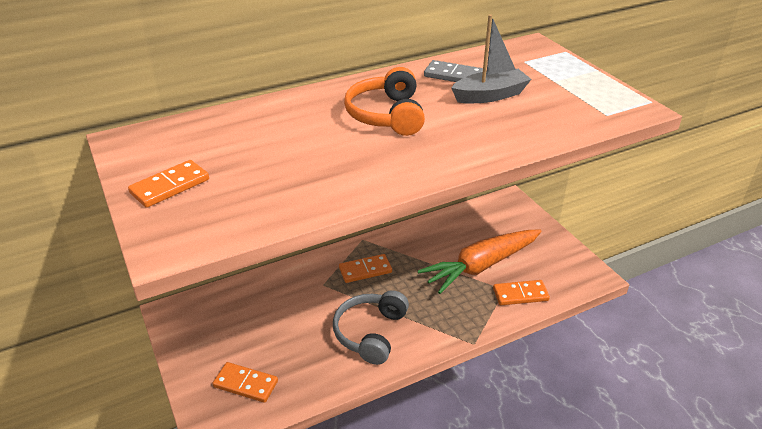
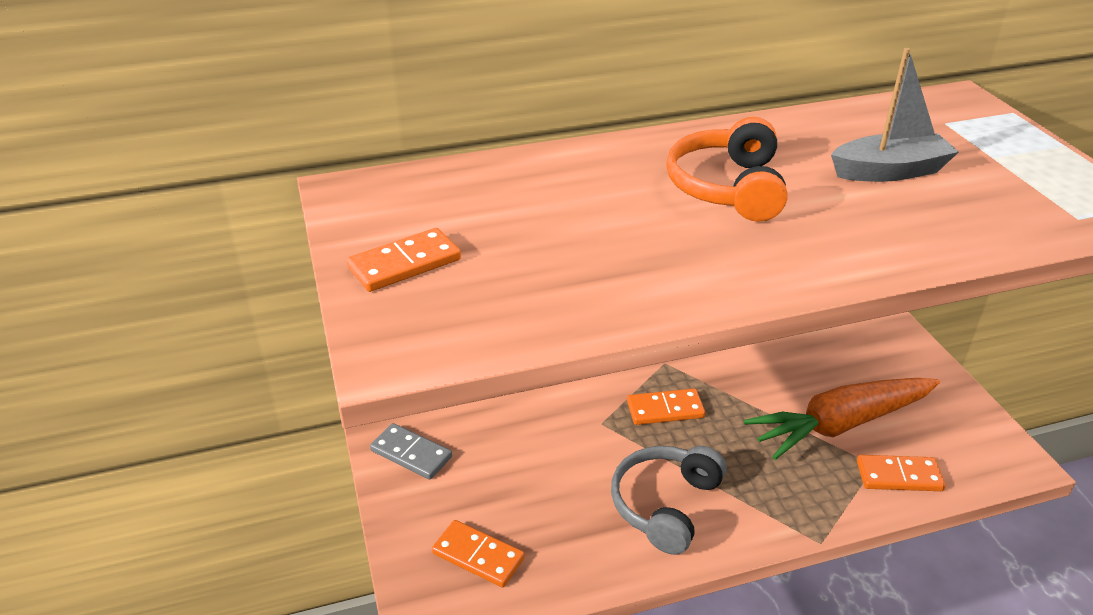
camera: 10 degrees right, 0 degrees up
(454, 75) = (834, 136): grey domino -> grey domino (411, 454)

